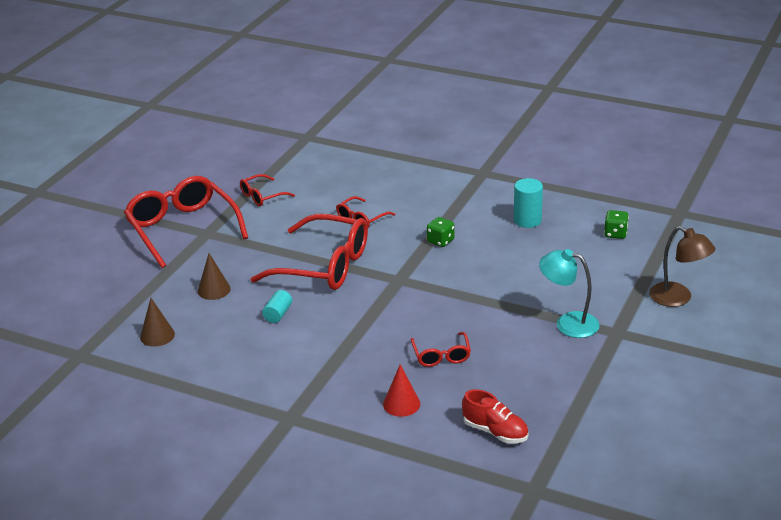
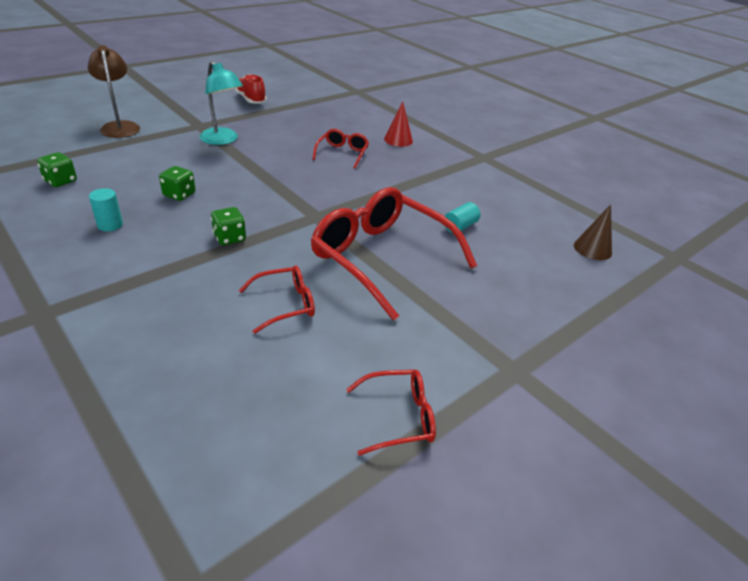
camera: 160 degrees left, 5 degrees up
(182, 229) = (554, 396): red glasses -> none
(214, 290) = (522, 276): brown cone -> none
(495, 432) = (351, 113): red shoe -> red shoe (251, 100)
(519, 257) = (179, 195): none -> green dice
(527, 220) = (110, 225): turquoise cylinder -> turquoise cylinder, size x0.66

